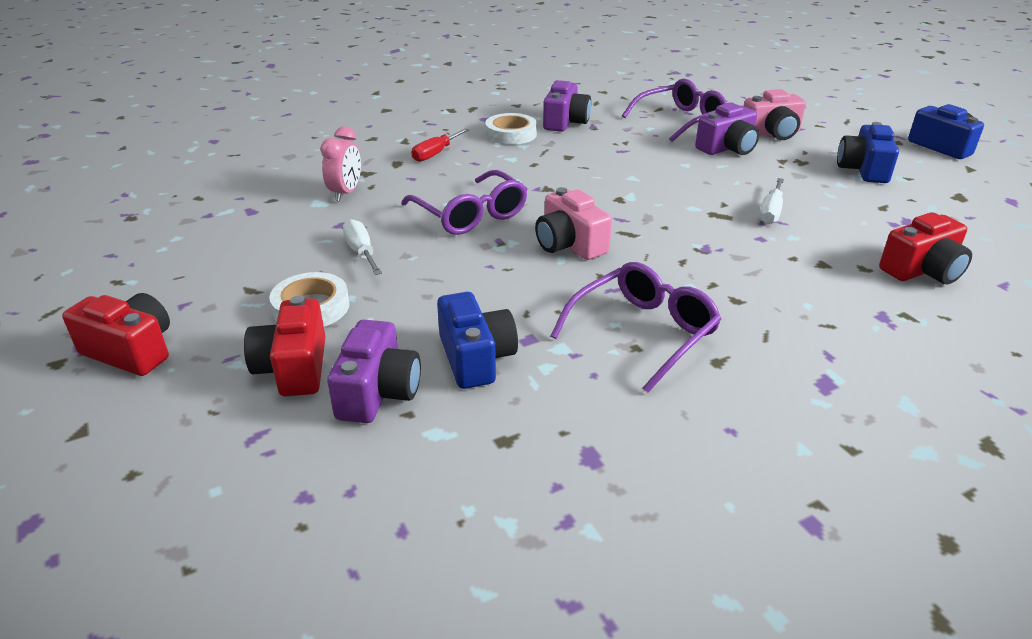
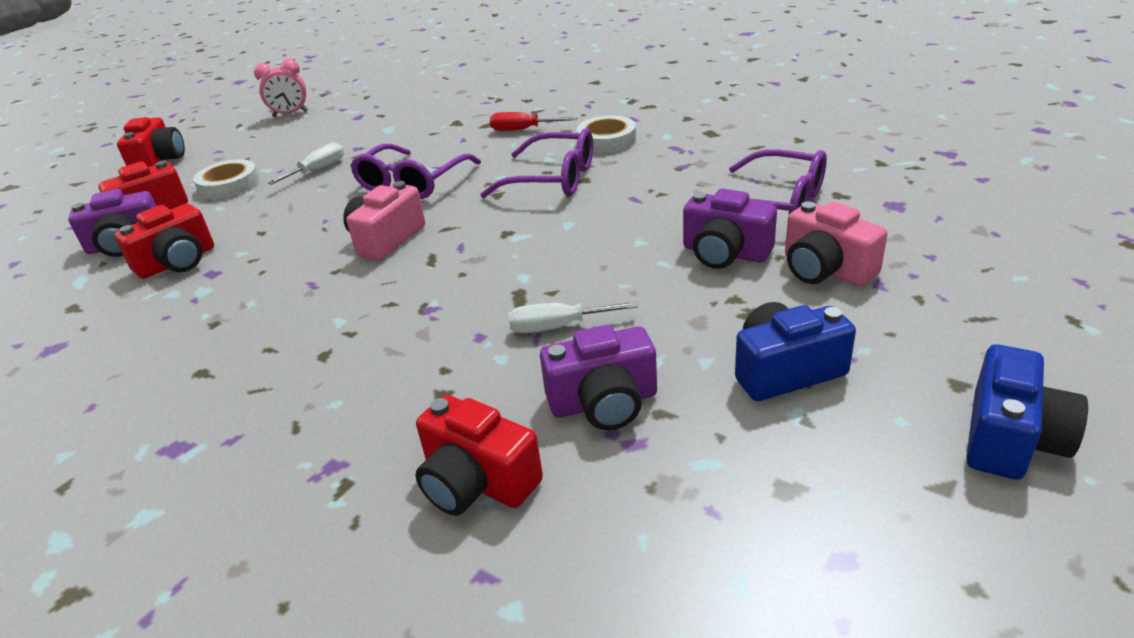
camera: 65 degrees right, 0 degrees up
(346, 193) = (412, 130): pink clock -> pink clock (290, 114)
(476, 358) = (177, 262): blue camera -> red camera
(565, 122) = (673, 151): purple camera -> purple camera (604, 402)
(643, 332) = (239, 320): purple glasses -> purple glasses (553, 179)

